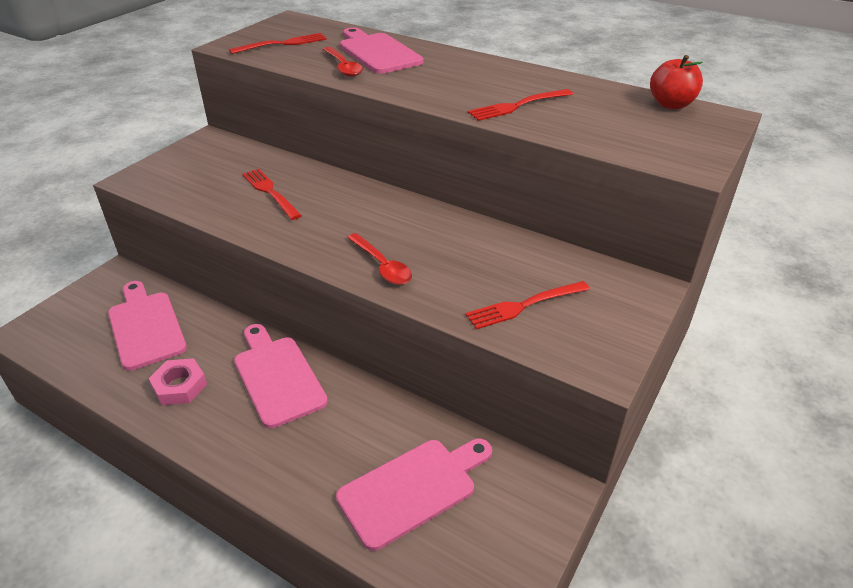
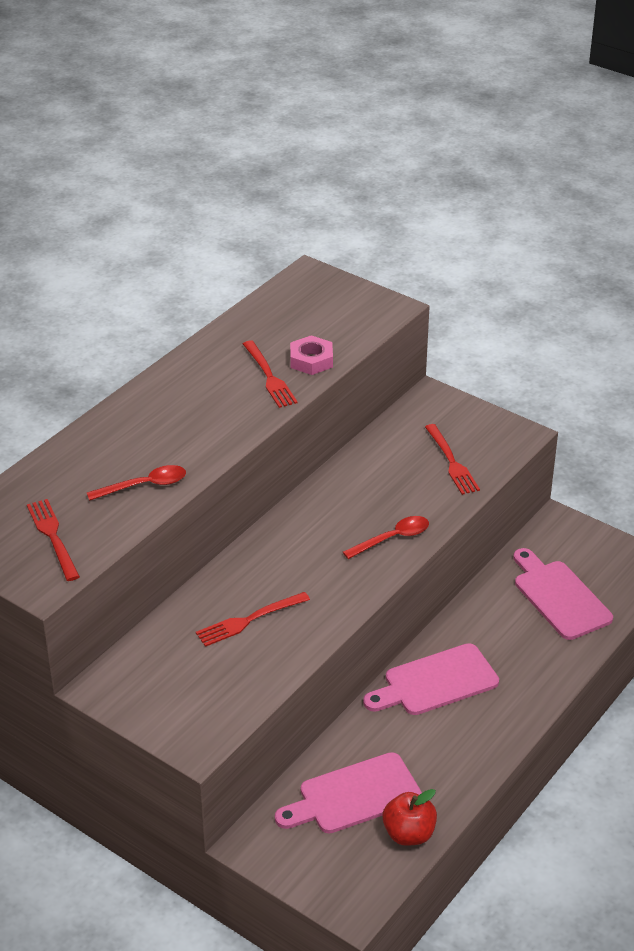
camera: 85 degrees left, 0 degrees up
(179, 386) = (445, 753): pink nut -> pink nut (311, 360)
(378, 52) = (105, 459): pink cutting board -> none
(671, 104) = (282, 294): red apple -> red apple (409, 834)

